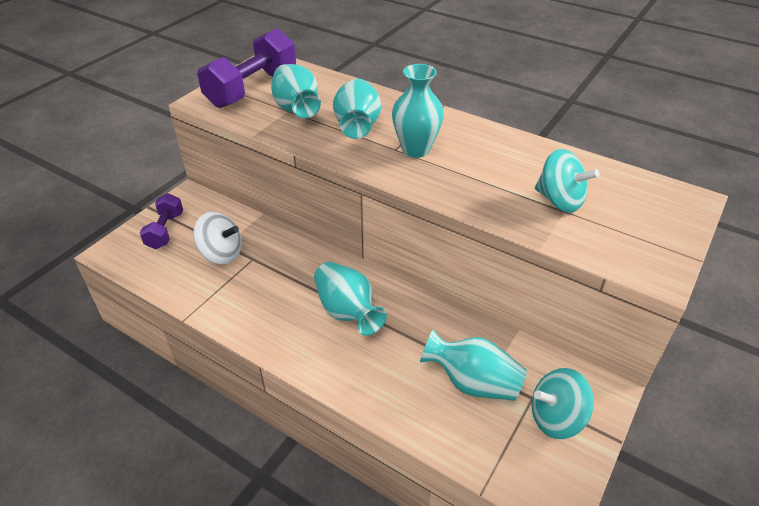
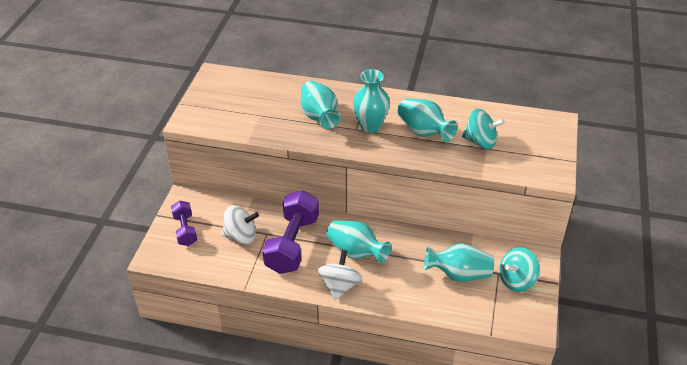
camera: 20 degrees left, 0 degrees up
(252, 88) = (219, 102): purple dumbbell -> purple dumbbell (292, 244)
(296, 108) = (265, 112): turquoise vase -> turquoise vase (423, 132)
(301, 350) = (339, 286): none -> white spinning top

